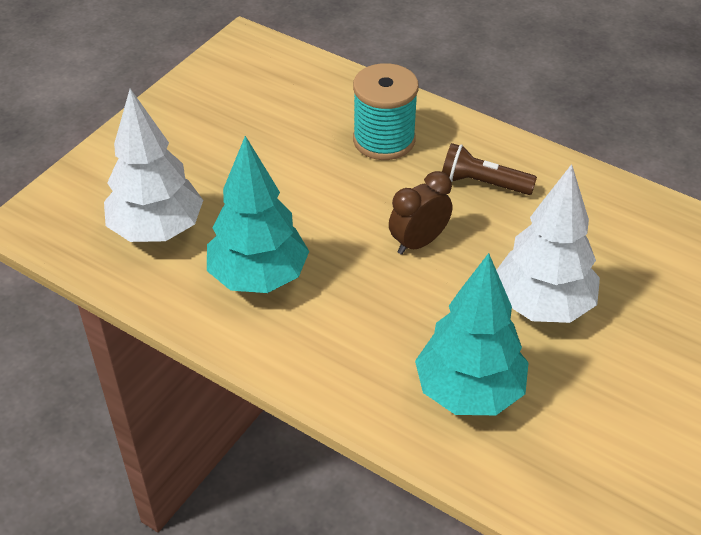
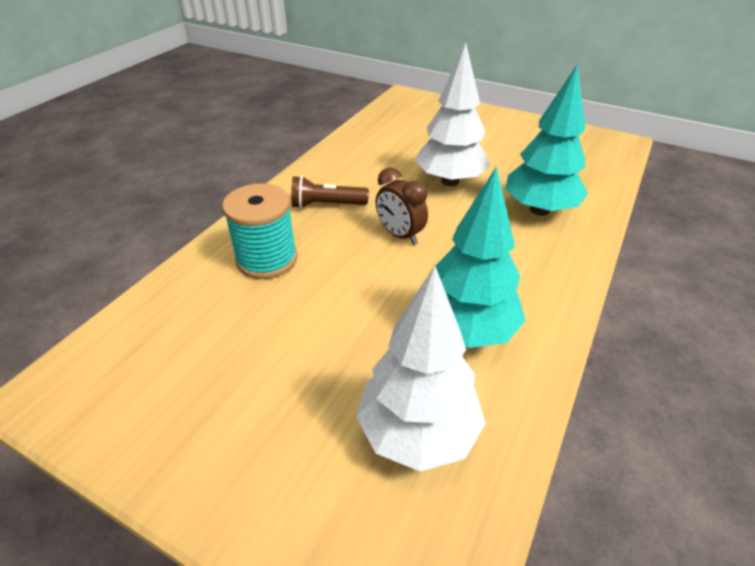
camera: 95 degrees left, 5 degrees down
(483, 183) = (326, 205): brown flashlight -> brown flashlight turned 75 degrees clockwise

